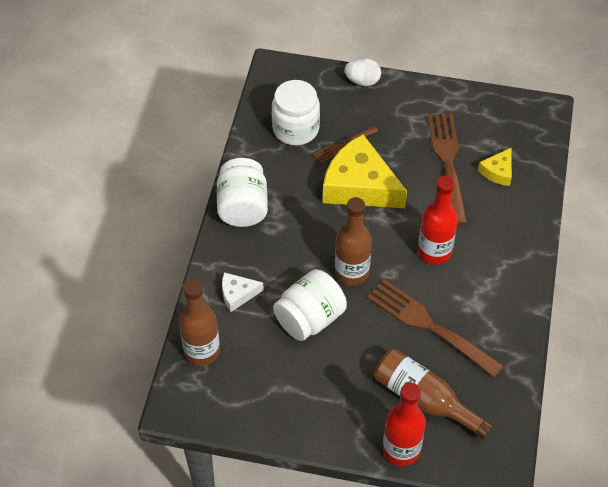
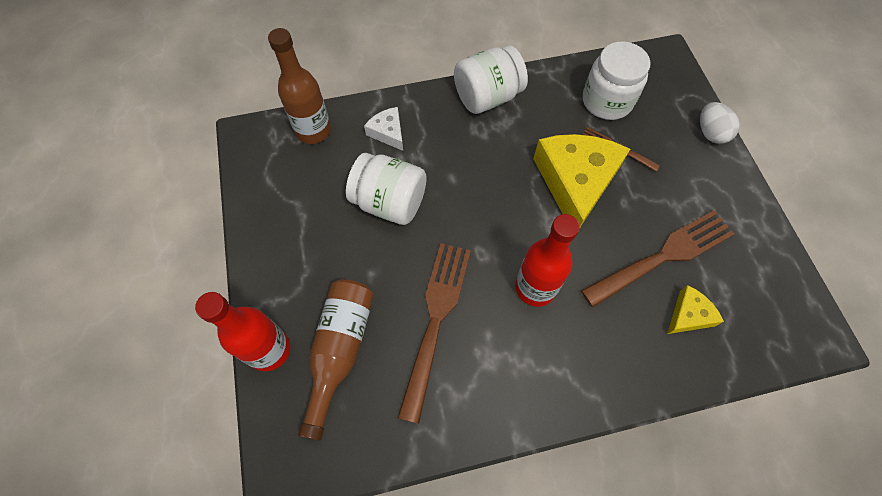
camera: 65 degrees right, 10 degrees up
(351, 272) = (463, 218): brown bottle -> none
(498, 171) = (688, 315): yellow cheese -> yellow cheese turned 135 degrees clockwise

